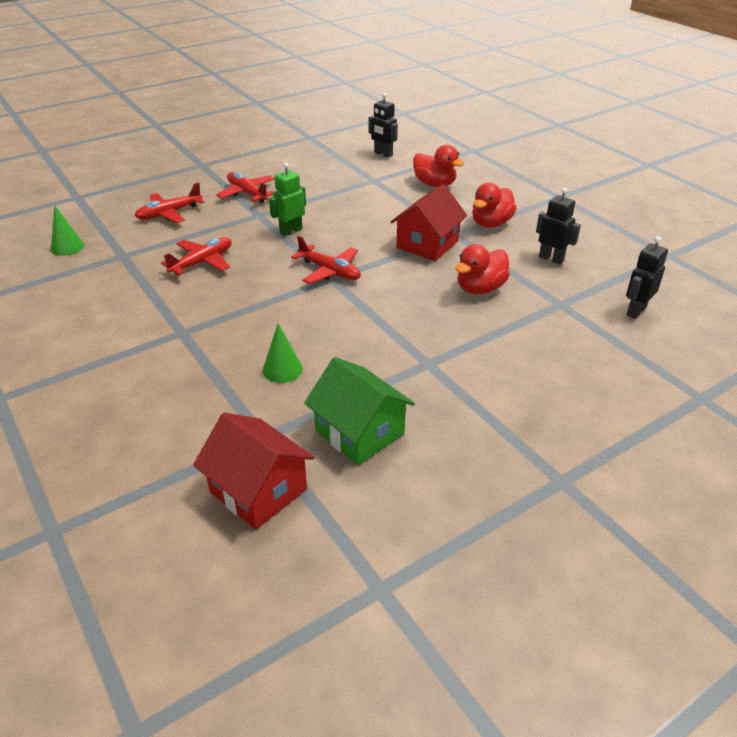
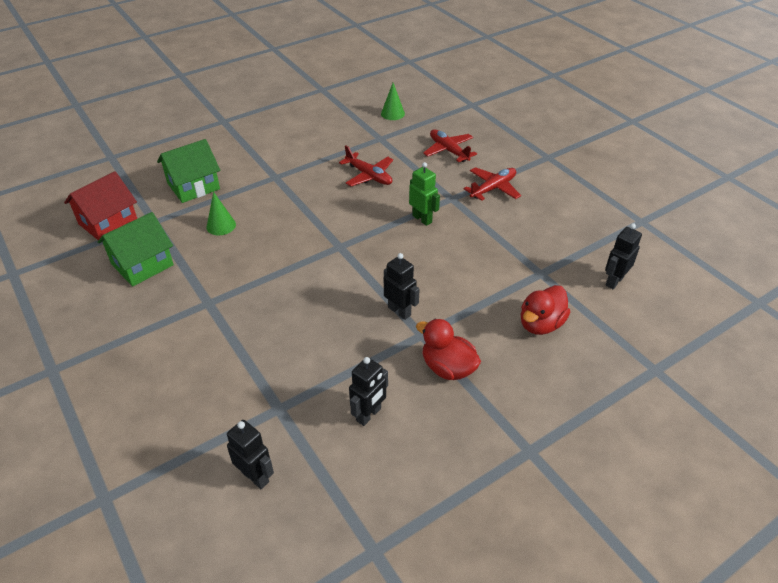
camera: 90 degrees right, 5 degrees up
(182, 408) = (193, 186): none -> green house
(330, 271) = (351, 245): red plane -> none
(427, 244) = (399, 311): red house -> black robot
(480, 288) = (314, 346): red duck -> none

